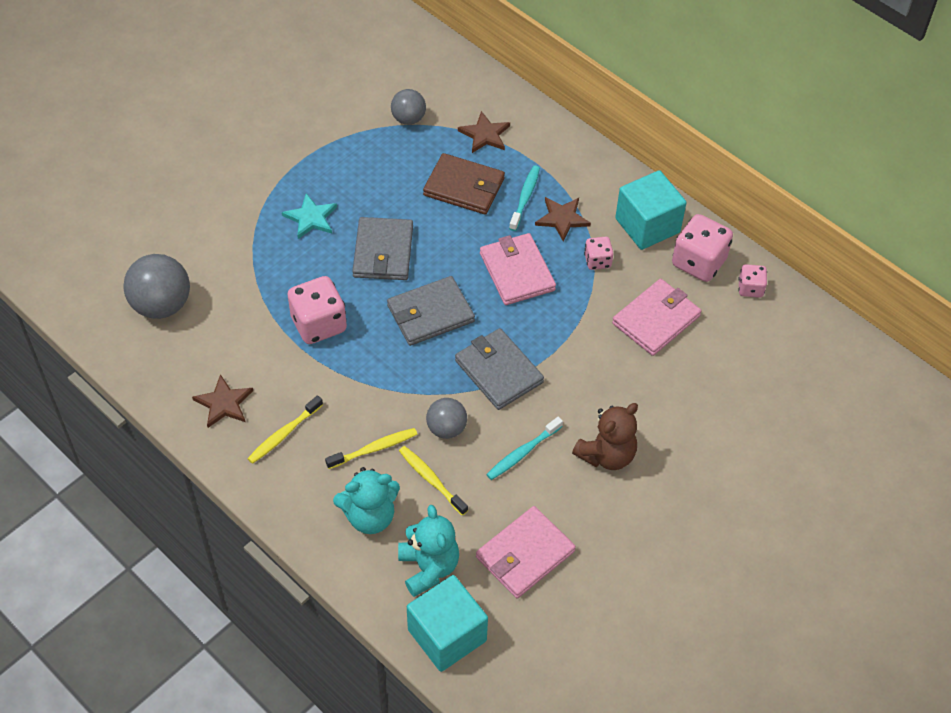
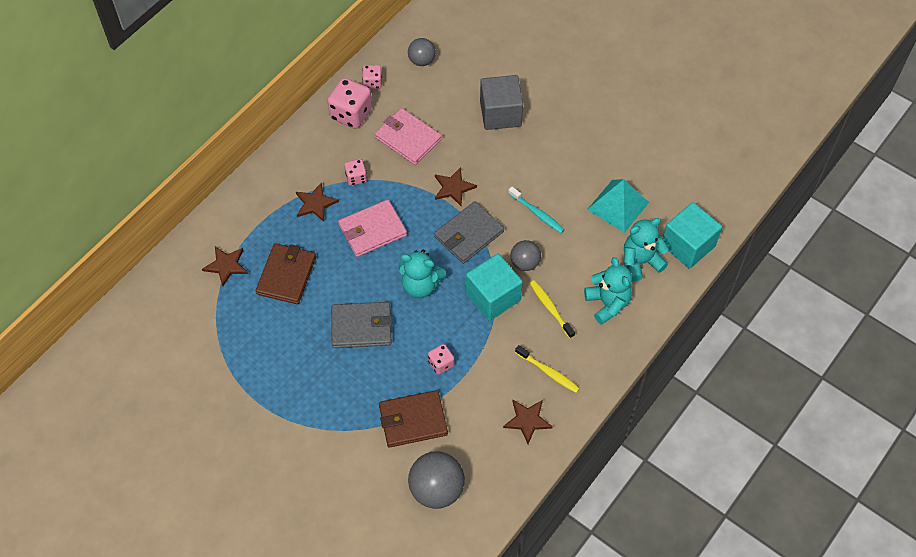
camera: 95 degrees left, 5 degrees up
(251, 290) = (413, 420): none -> brown wallet
(311, 218) = (330, 387): turquoise star -> none
(319, 324) = (441, 364): pink dice -> pink dice, size x0.55
(408, 119) = (209, 326): grey ball -> grey ball (422, 61)
(430, 314) = (420, 285): grey wallet -> turquoise teddy bear
(431, 480) = (570, 268): yellow toothbrush -> none
(525, 197) = (295, 231): turquoise toothbrush -> none
(525, 554) = (618, 205): pink wallet -> turquoise pyramid
(573, 362) = (453, 187): none -> brown star
(607, 455) = (530, 163): brown teddy bear -> none
(647, 225) = (317, 147): turquoise cube -> turquoise cube (493, 297)
(693, 429) = (500, 114): none -> grey cube

